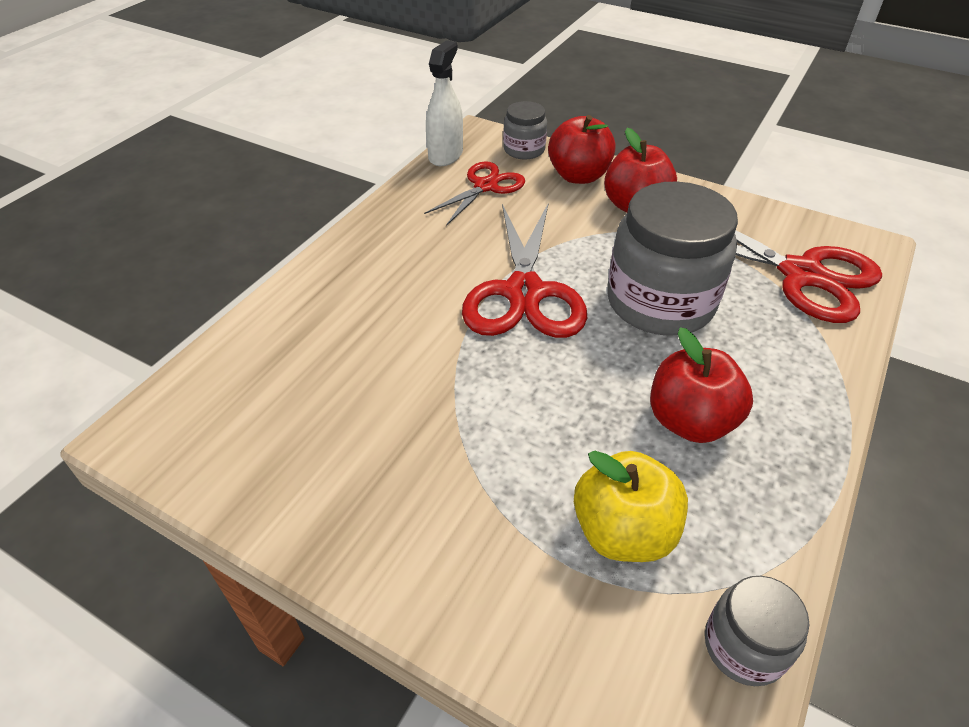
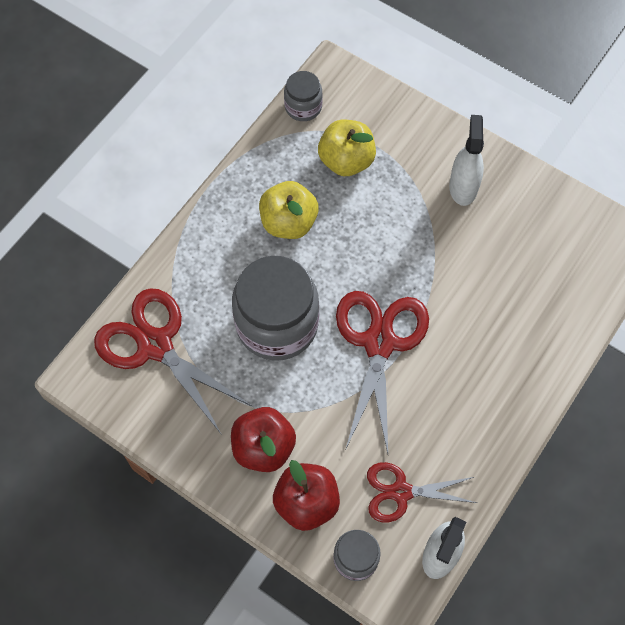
camera: 175 degrees left, 20 degrees up
(405, 498) = (463, 187): none -> white spray bottle
(485, 186) = (401, 492): red scissors -> red scissors turned 45 degrees clockwise
(690, 421) = (288, 222): red apple -> yellow apple

